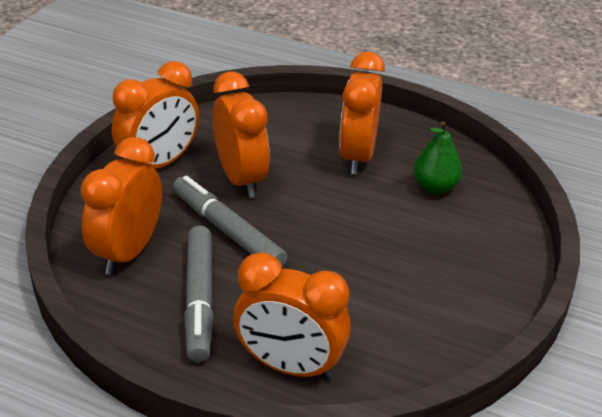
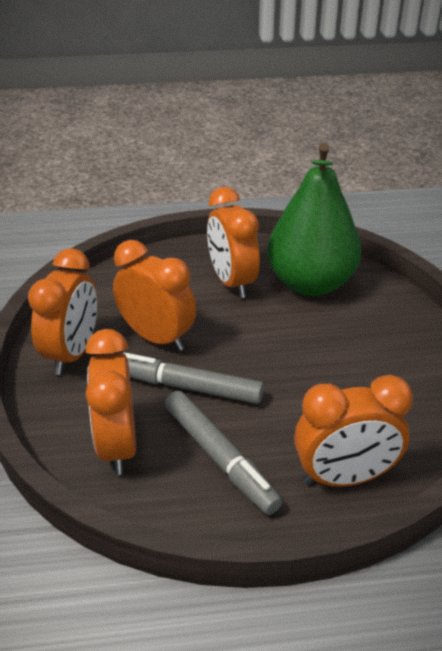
camera: 30 degrees left, 0 degrees up
(435, 187) = (310, 284): green pear -> green pear, size x2.17

